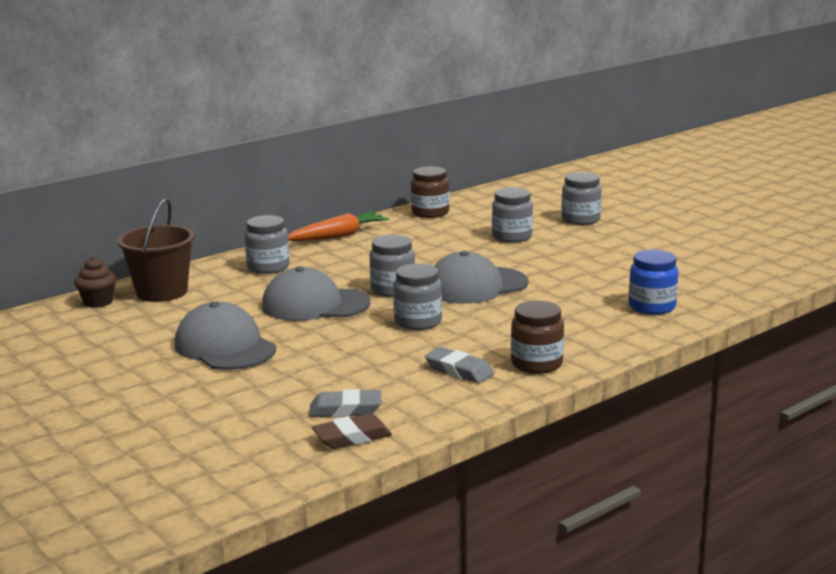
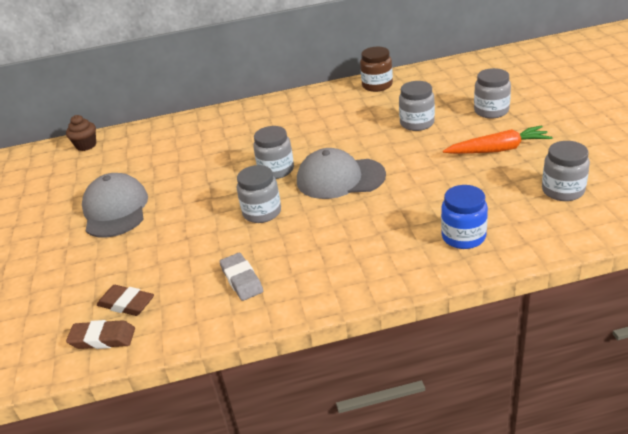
camera: 30 degrees right, 15 degrees up
(162, 292) = (130, 142): brown bucket -> none
(268, 267) = (215, 128): grey jar -> grey jar (563, 190)
(315, 304) = (210, 176): grey cap -> none
(337, 236) = (289, 102): orange carrot -> orange carrot (498, 149)
(345, 409) = (126, 304): grey eraser -> brown eraser
(536, 364) = (306, 288): brown jar -> none

